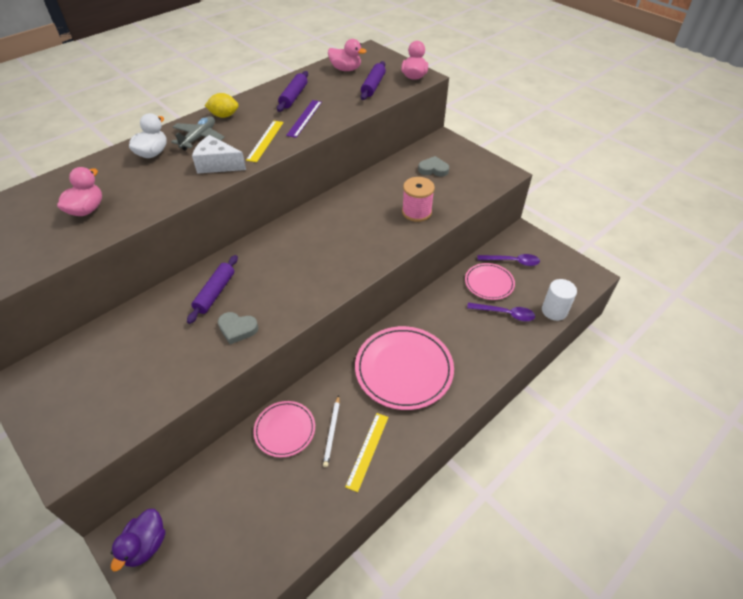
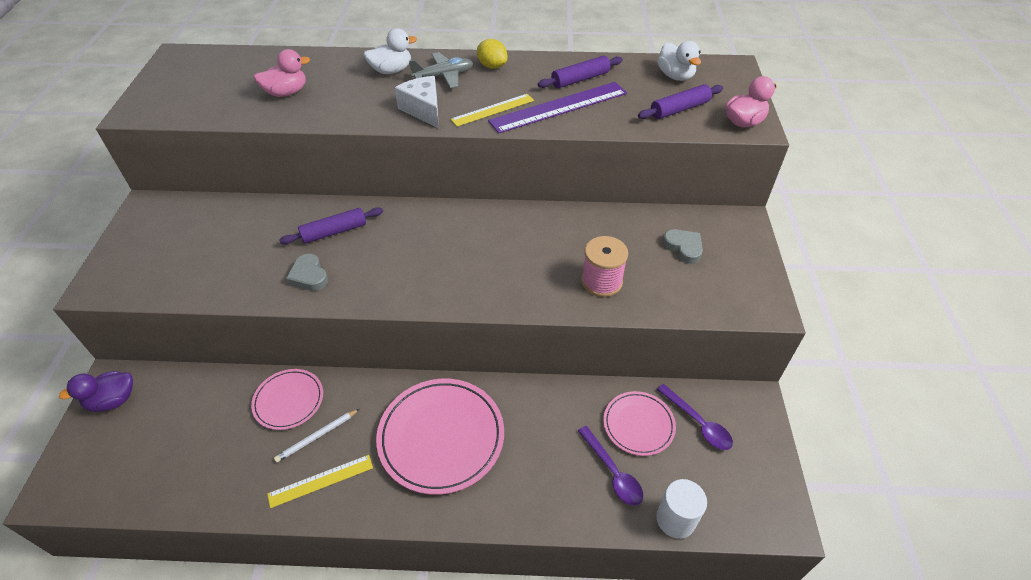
camera: 45 degrees right, 0 degrees up
(304, 118) = (559, 107): purple ruler -> purple ruler, size x1.68
(346, 69) = (675, 76): pink duck -> white duck

